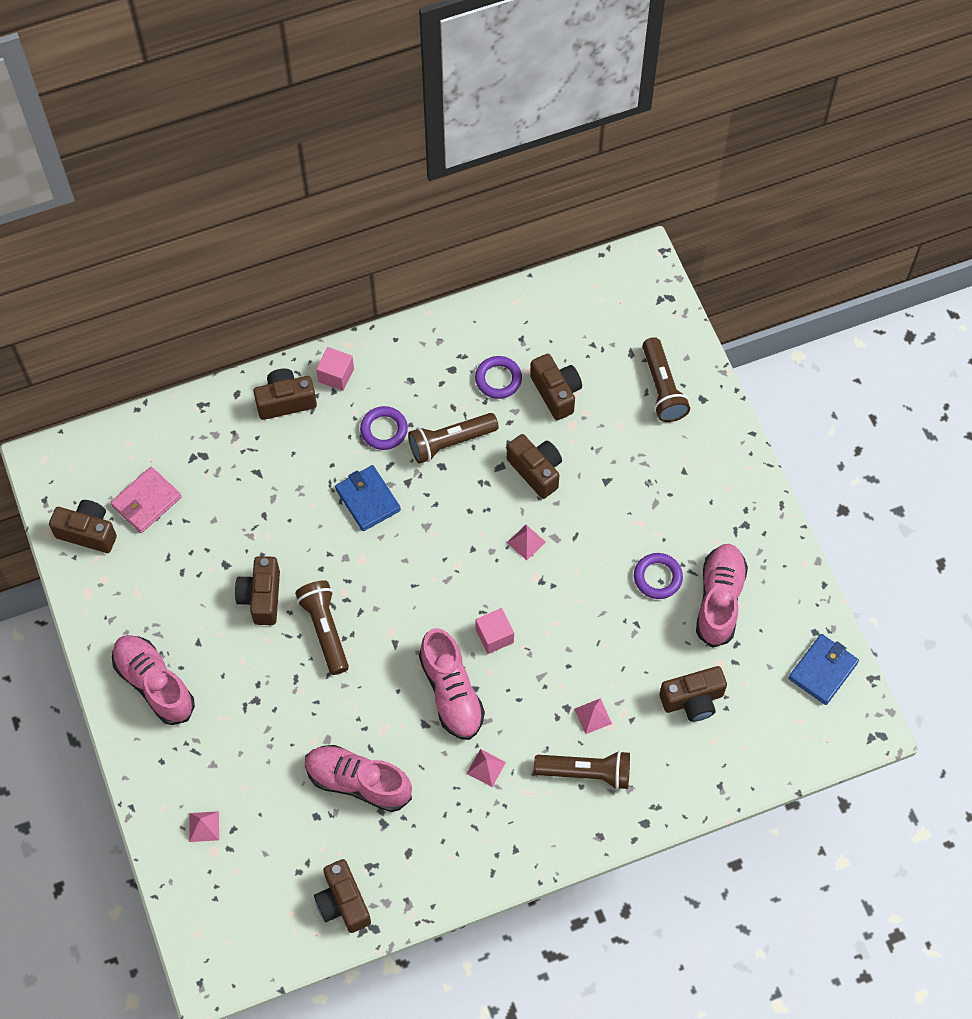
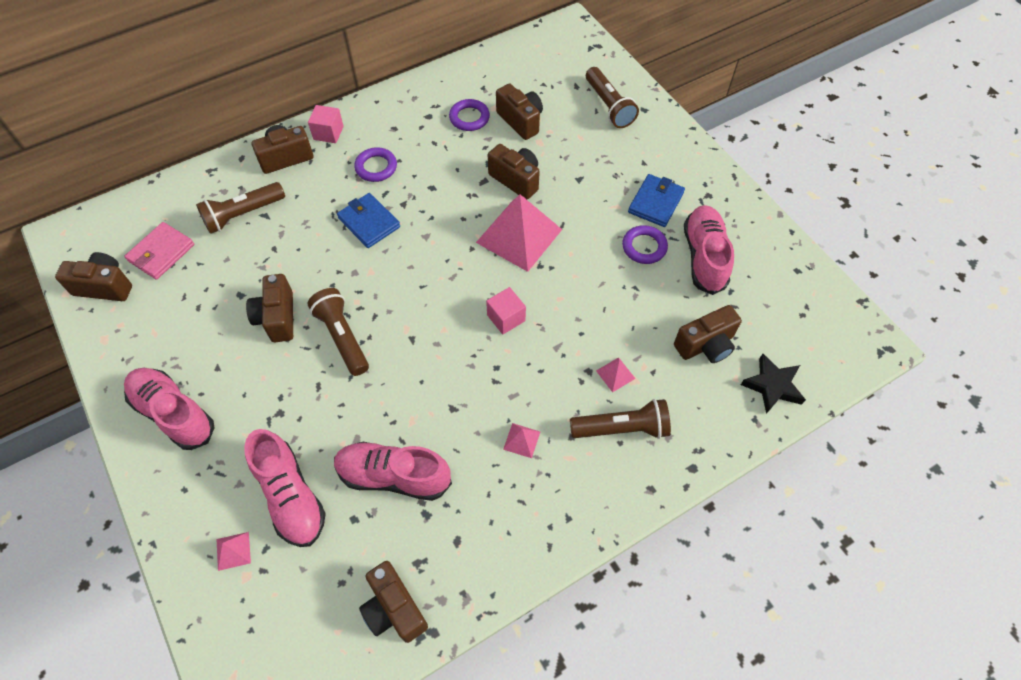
camera: 10 degrees left, 5 degrees down
(450, 442) = (436, 168): brown flashlight -> brown flashlight (242, 214)
(451, 692) = (474, 374): pink shoe -> pink shoe (291, 496)
(526, 542) = (519, 236): pink pyramid -> pink pyramid, size x2.43
(748, 755) = (772, 386): none -> black star
(823, 670) = (816, 301): blue wallet -> blue wallet (655, 203)

